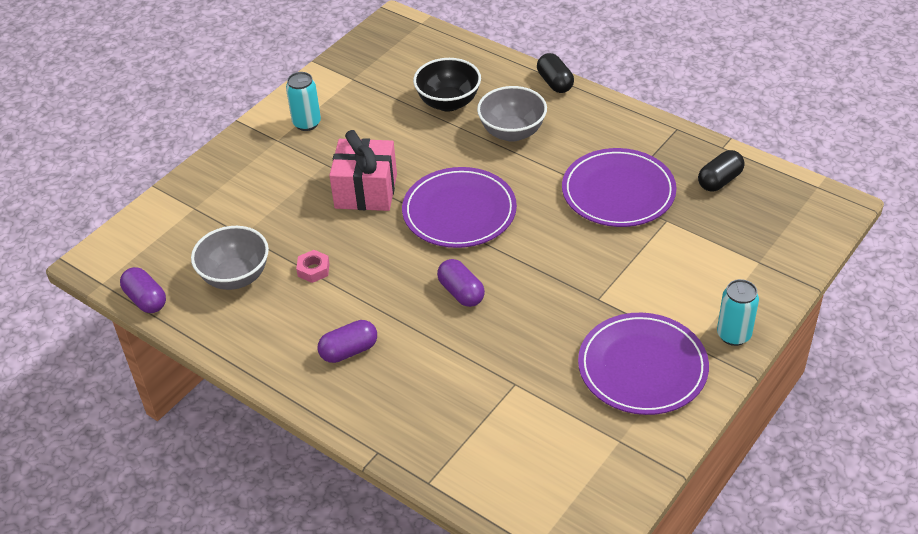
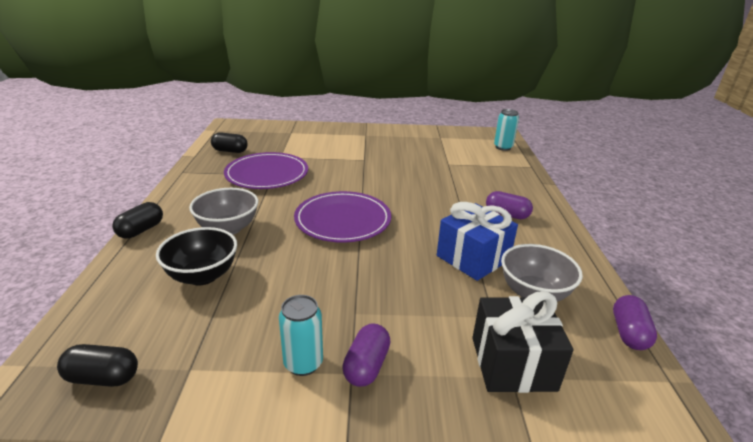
camera: 130 degrees left, 15 degrees down
(200, 215) = (512, 363): none -> black gift
(313, 270) = (473, 258): pink nut -> blue gift
(366, 191) = (365, 271): pink gift -> none
(380, 47) = (103, 377): none -> black capsule
(461, 292) = (412, 196): purple capsule -> purple capsule (366, 366)
(642, 367) = (394, 141): purple plate -> none
(733, 335) = (347, 129): turquoise can -> turquoise can (503, 147)

